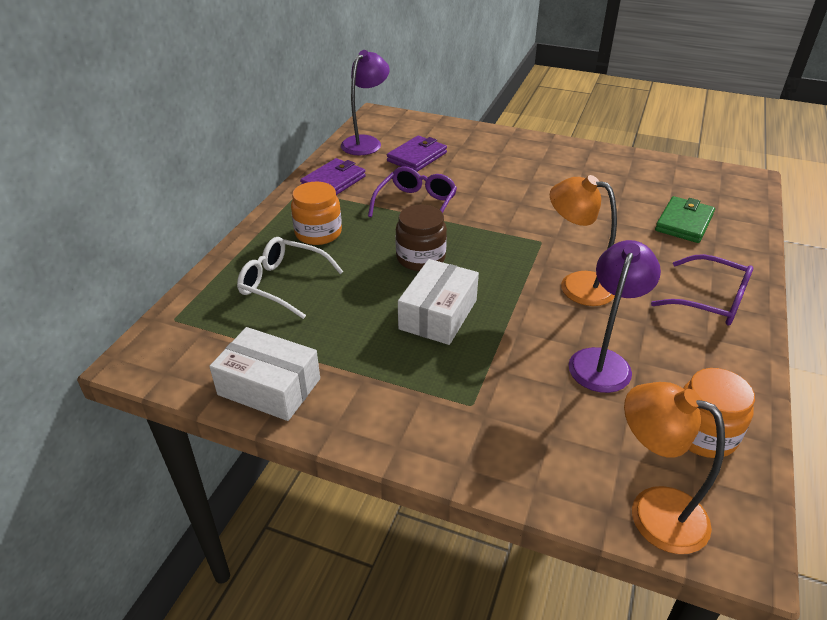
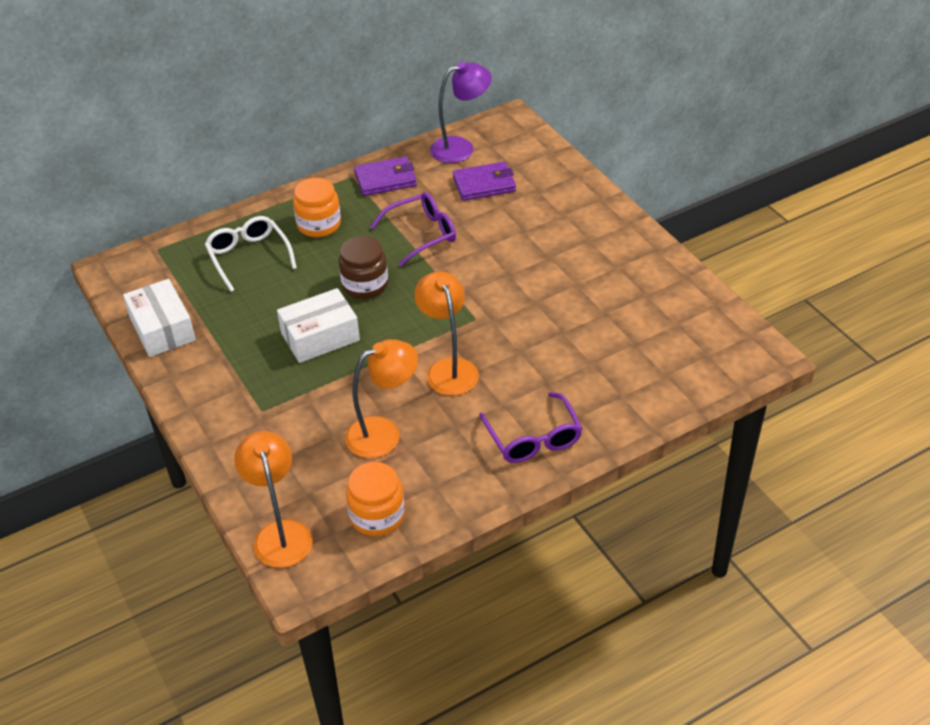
camera: 40 degrees right, 5 degrees up
(603, 361) = (384, 433): purple lamp -> orange lamp
(684, 223) = (623, 365): green wallet -> none

